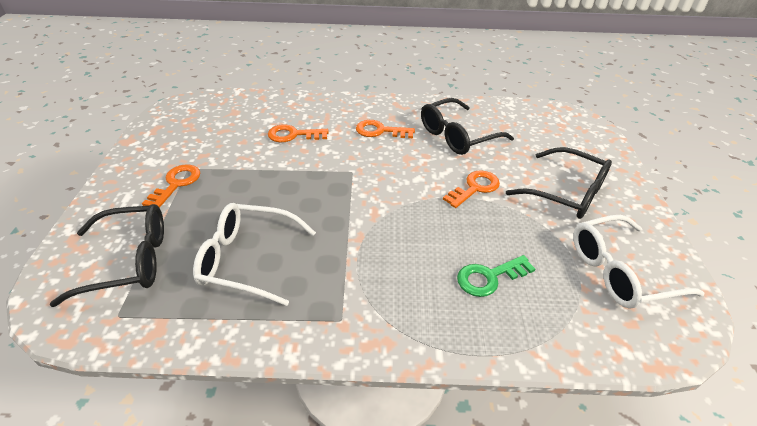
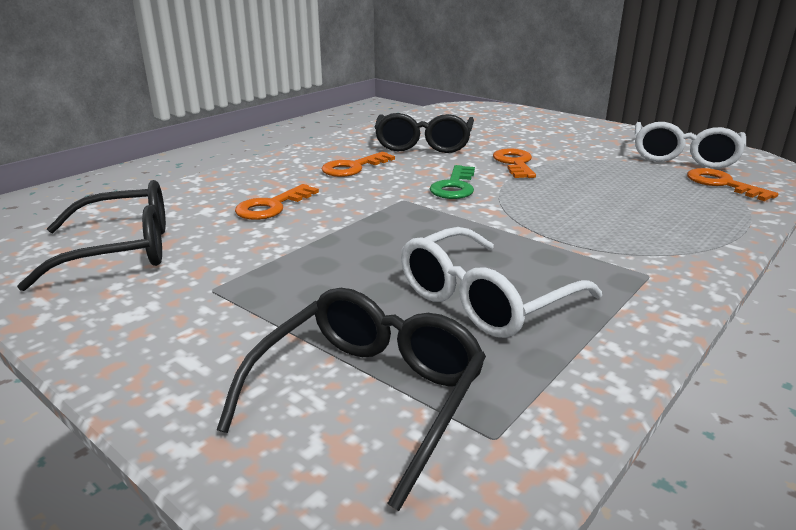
camera: 50 degrees left, 15 degrees down
(176, 184) = (233, 308): orange key -> orange key (722, 184)
(489, 277) = (648, 196): green key -> green key (454, 186)
(566, 193) = (568, 140): black glasses -> black glasses (122, 250)

